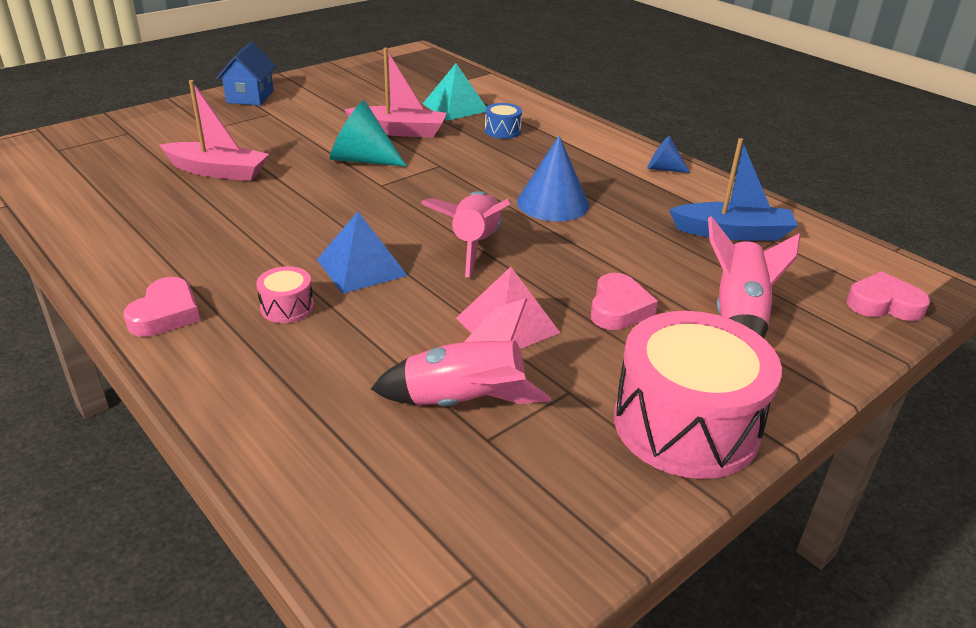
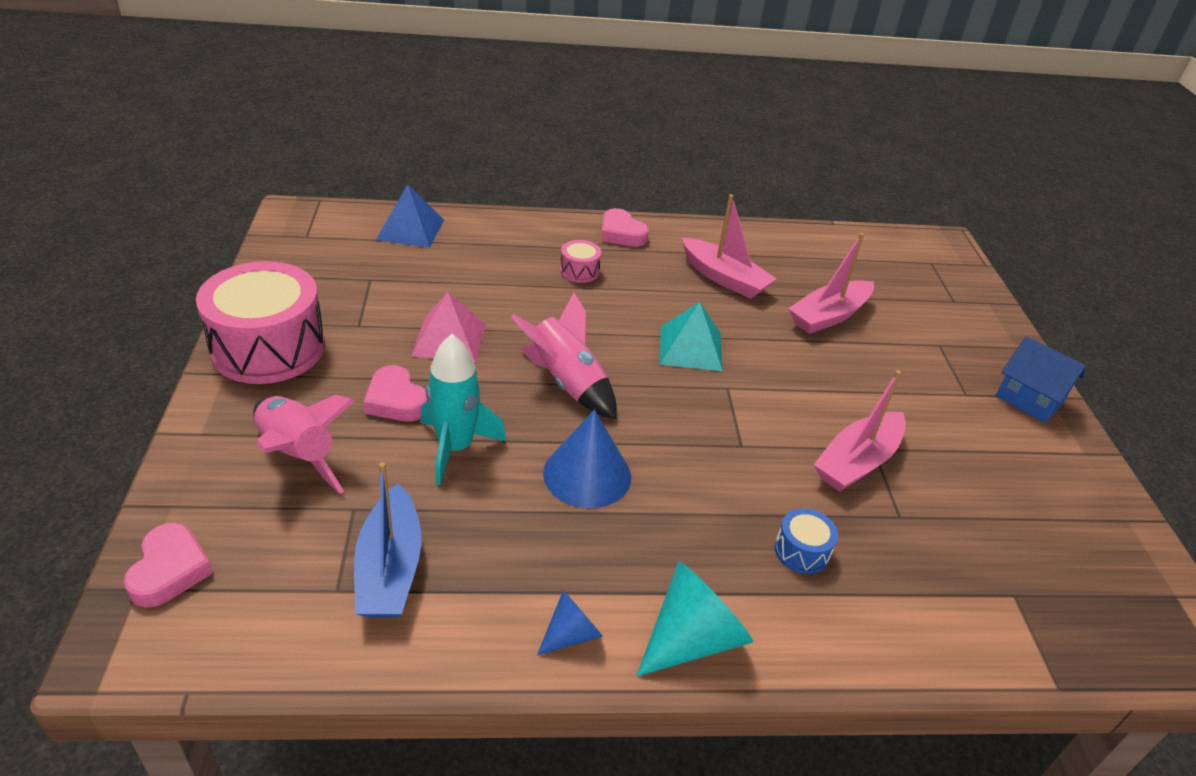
camera: 125 degrees right, 5 degrees up
(204, 228) = (724, 278): none -> pink boat
(361, 267) = (595, 317): blue pyramid -> blue pyramid (410, 229)
(362, 160) = (795, 401): turquoise cone -> turquoise cone (692, 638)
(455, 107) = (912, 553): turquoise pyramid -> turquoise pyramid (691, 348)
(464, 403) = (406, 286): pink rocket -> none
(615, 258) = (455, 448): none -> turquoise rocket
(732, 233) = (390, 568): blue boat -> blue boat turned 45 degrees counterclockwise
(883, 304) = (170, 570): pink heart -> pink heart turned 45 degrees counterclockwise

